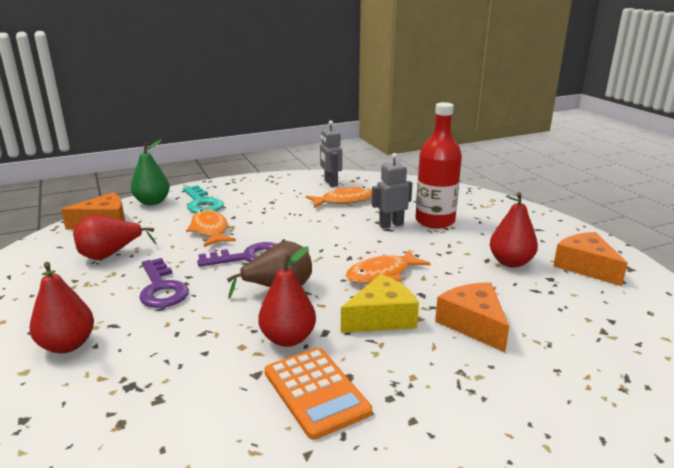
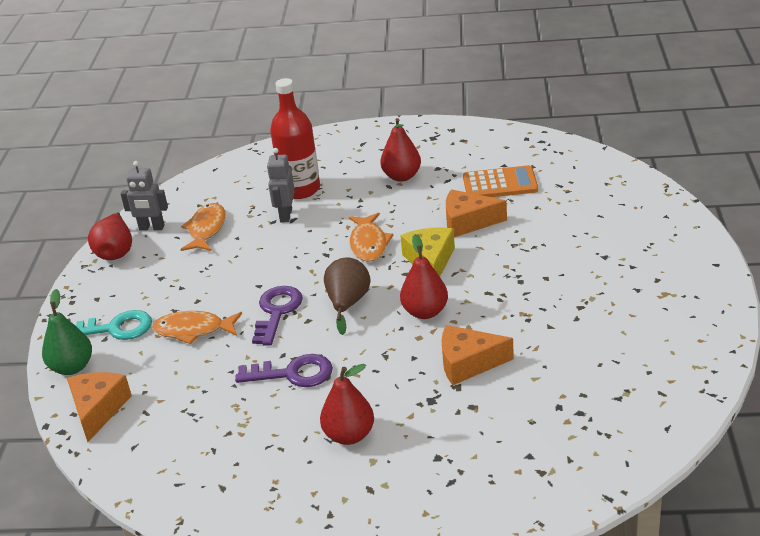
camera: 60 degrees left, 10 degrees up
(110, 255) = (191, 406): red pear -> red pear (116, 251)
(316, 392) = (495, 311): orange calculator -> orange calculator (500, 184)
(586, 267) = (435, 146): orange cheese -> orange cheese (468, 363)

